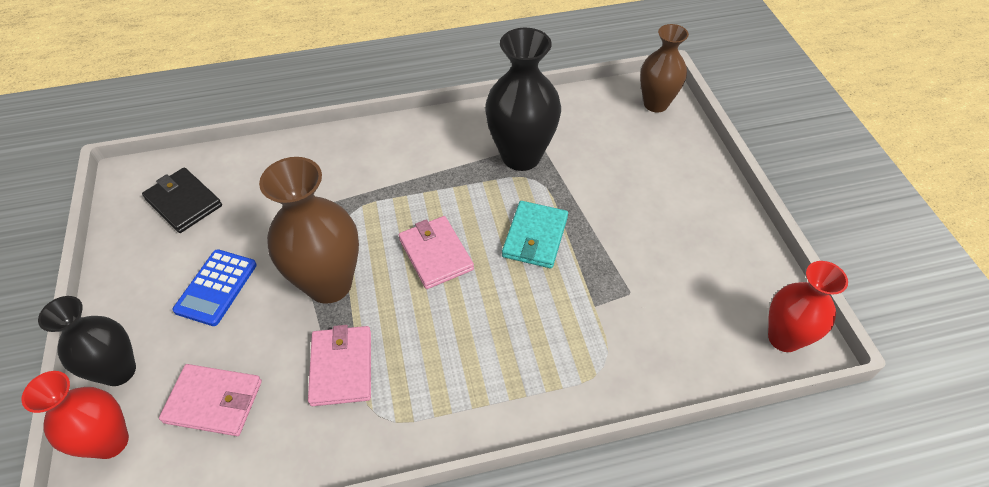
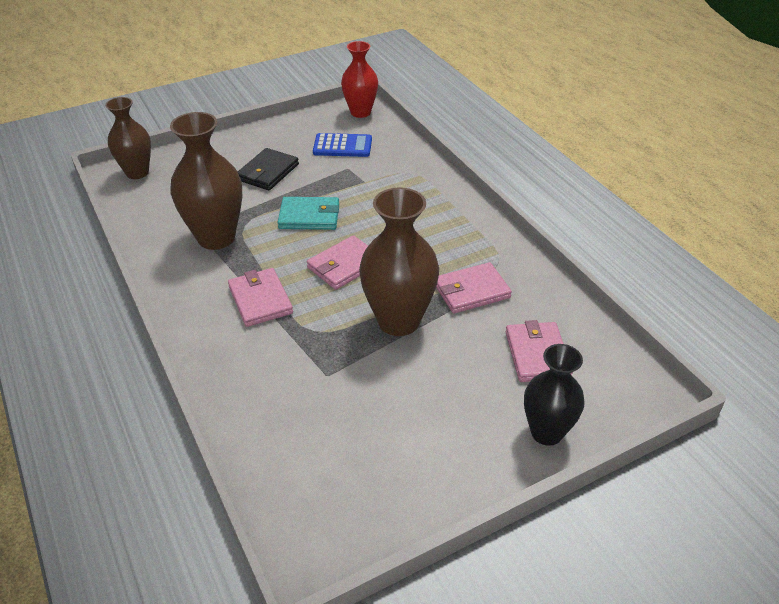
camera: 105 degrees left, 10 degrees down
(110, 442) = (604, 406): red vase -> none
(183, 202) = (335, 476): black wallet -> black wallet (268, 172)
(216, 287) = (433, 398): blue calculator -> blue calculator (342, 146)
(411, 180) = (260, 300): none -> pink wallet
(521, 156) = (216, 237): black vase -> brown vase

